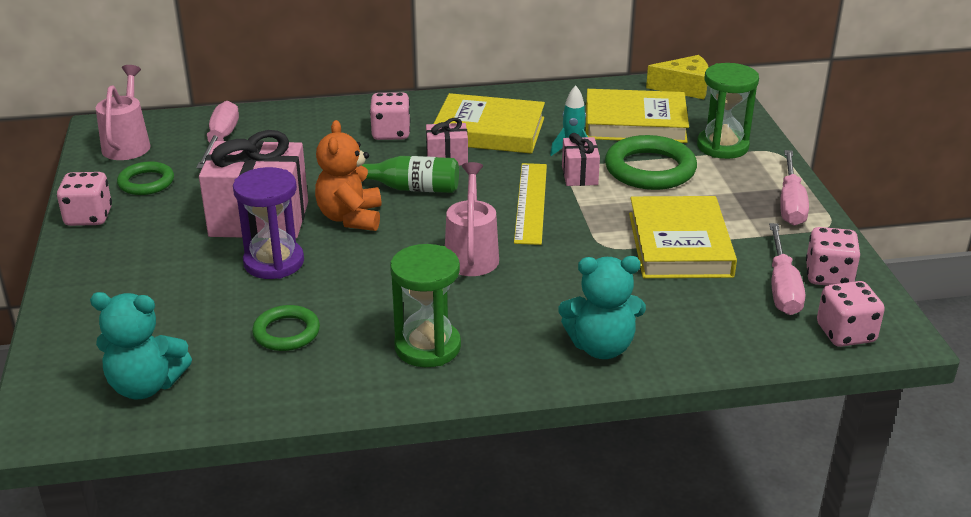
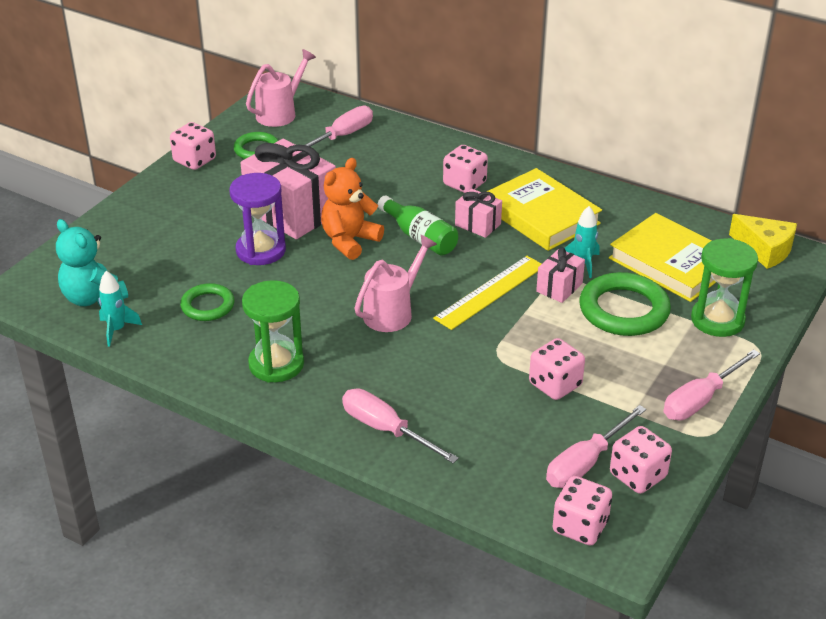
camera: 40 degrees right, 5 degrees up
(217, 400) = (117, 330): none -> turquoise rocket
(601, 347) = (386, 430): turquoise teddy bear -> pink screwdriver
(679, 244) = (555, 385): yellow book -> pink dice

